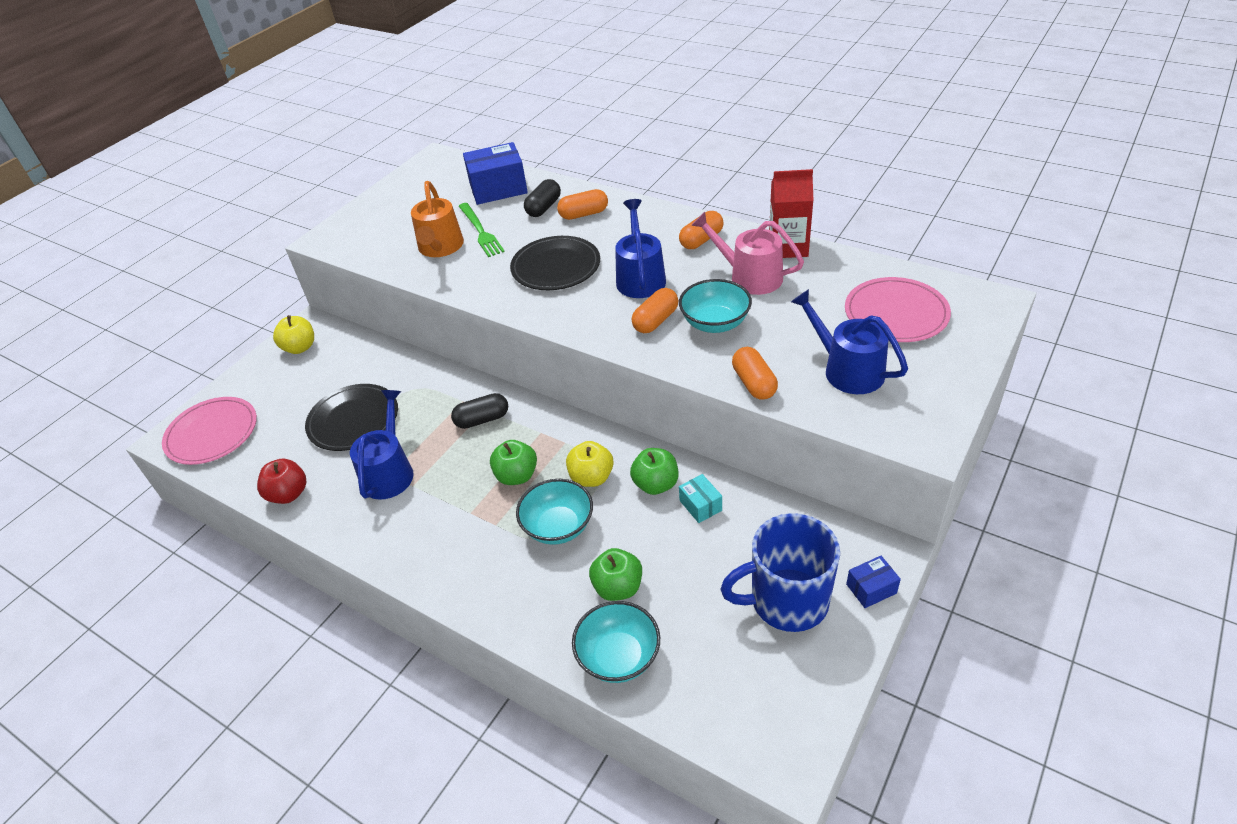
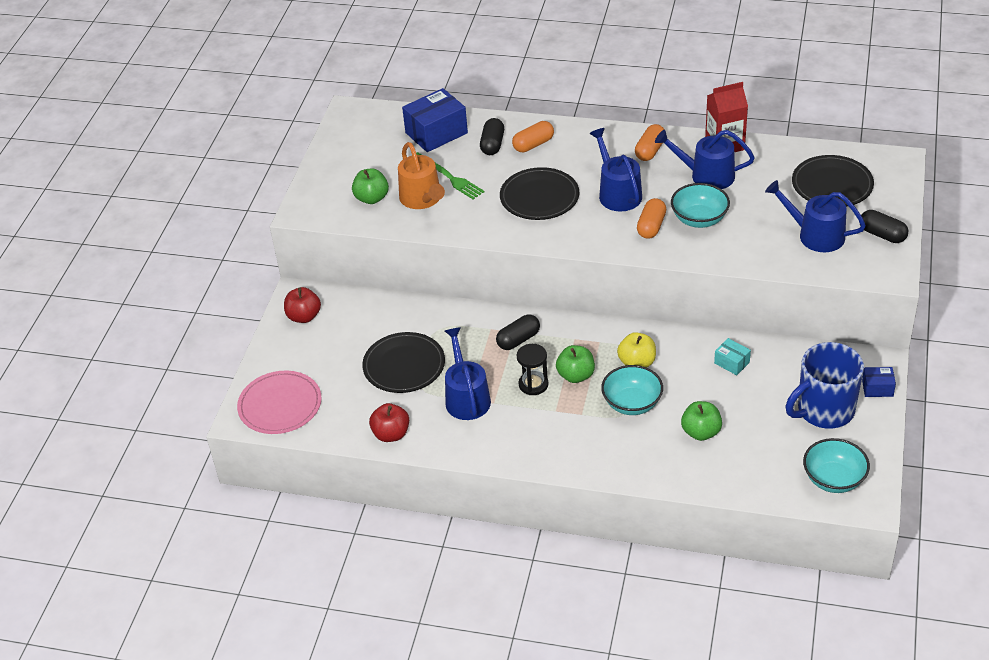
camera: 20 degrees left, 0 degrees up
(300, 347) = (304, 316): yellow apple -> red apple
(466, 475) = (533, 384): none -> black hourglass
(618, 656) = (726, 474): turquoise bowl -> turquoise bowl (833, 479)
(656, 484) = (690, 356): green apple -> green apple (372, 198)
(750, 277) = (706, 175): pink watering can -> blue watering can
(754, 383) = (752, 259): orange capsule -> none
(871, 588) = (877, 388): blue box -> blue box turned 45 degrees clockwise
(896, 313) = (832, 184): pink plate -> black plate
(935, 387) = (882, 235): none -> black capsule

